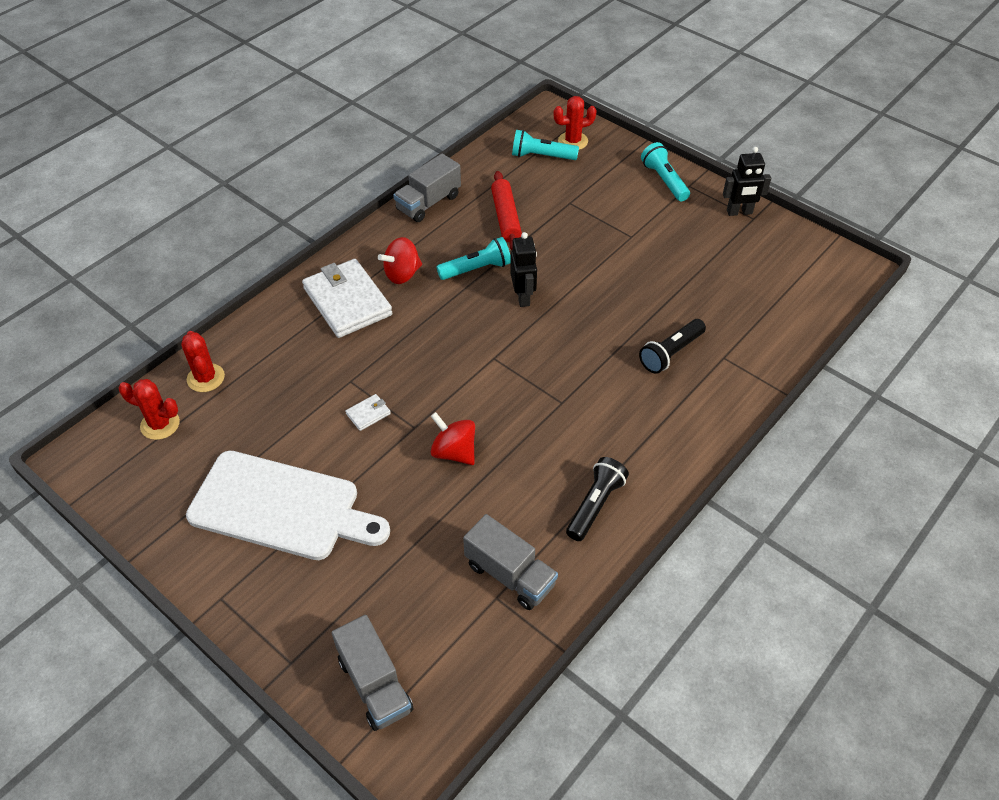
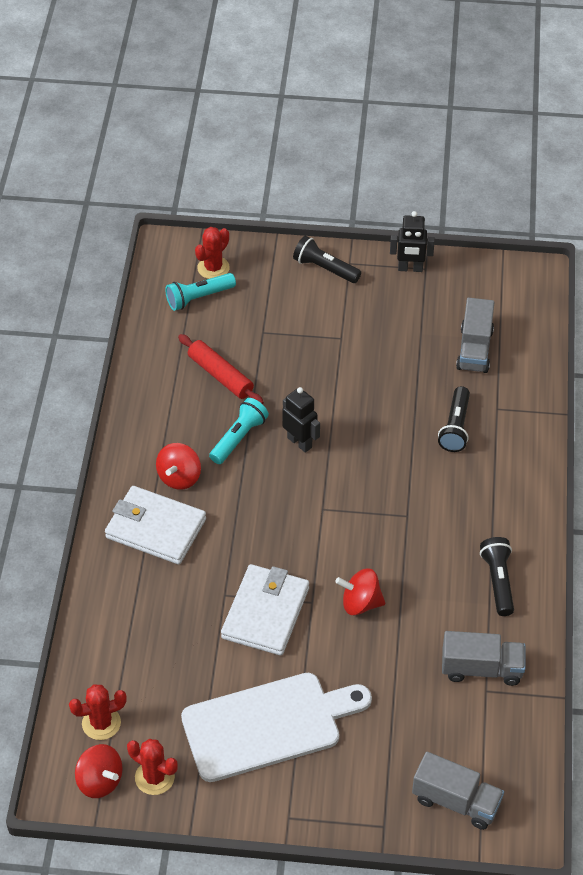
camera: 35 degrees left, 0 degrees up
(112, 469) = (100, 781): none -> red spinning top
(206, 378) = (99, 663): red cactus -> red cactus (154, 777)
(368, 414) = (265, 613): white wallet -> white wallet, size x2.42
(428, 203) = (139, 397): grey truck -> grey truck (474, 349)
(664, 180) = (325, 268): turquoise flashlight -> black flashlight
(739, 212) = (410, 268): black robot -> black robot turned 45 degrees clockwise

